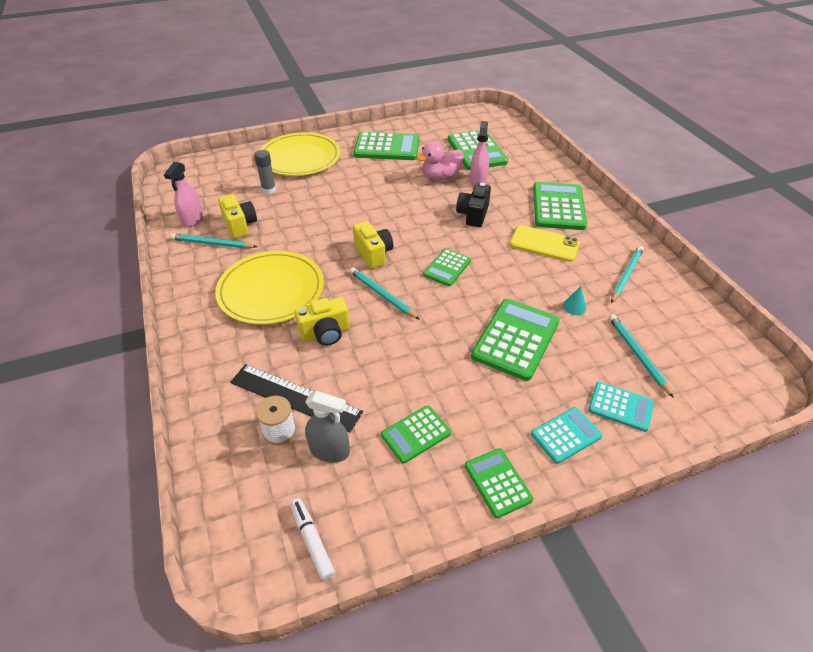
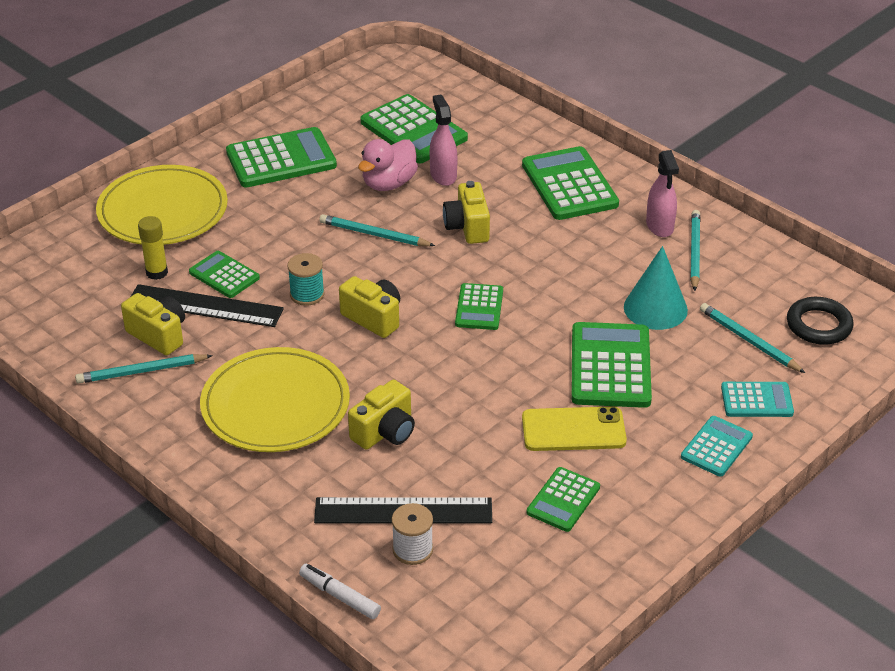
camera: 25 degrees left, 5 degrees down
(192, 220) = (81, 348): pink spray bottle -> pink spray bottle (659, 226)
(269, 190) = (157, 272): grey glue stick -> yellow glue stick
(279, 216) = (205, 306): none -> black ruler
(312, 541) = (524, 630): white marker -> white marker (340, 596)
(330, 451) = (483, 548): grey spray bottle -> none
(343, 227) = (307, 294): none -> turquoise spool
(382, 295) = (422, 365): turquoise pencil -> turquoise pencil (374, 234)
(473, 215) = (467, 227): black camera -> yellow camera
(497, 482) = (674, 514): green calculator -> green calculator (224, 275)
(544, 244) = (579, 240): yellow phone -> yellow phone (573, 429)
(574, 307) = (655, 308): turquoise cone -> turquoise cone, size x2.17
(703, 361) = (818, 325): none -> black ring

